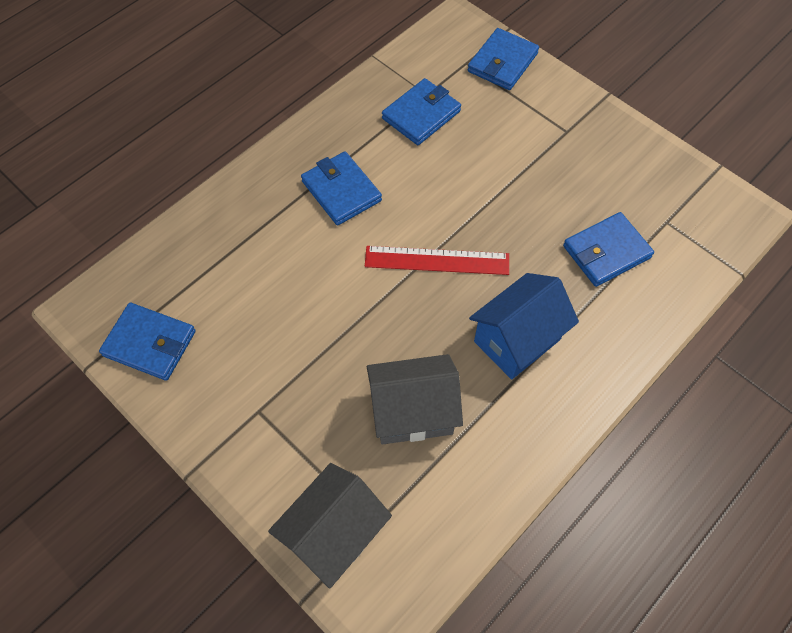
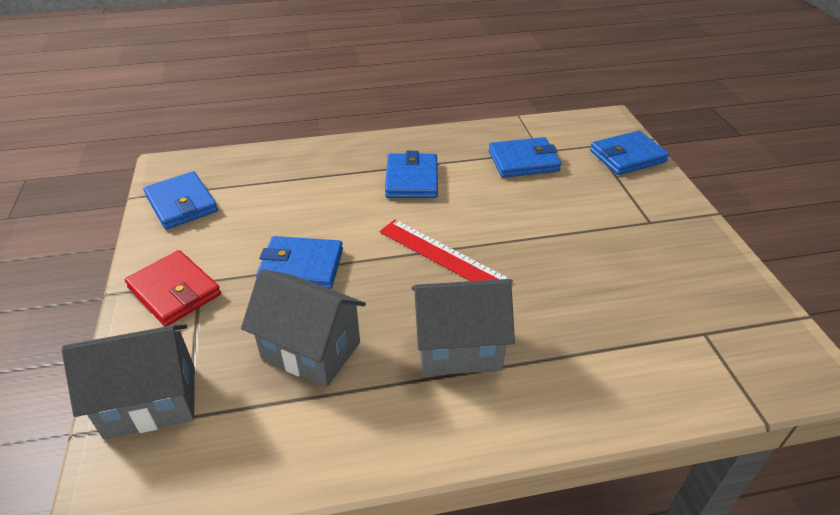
camera: 35 degrees right, 20 degrees down
(246, 434) = (174, 291): none -> red wallet
(517, 340) = (458, 348): blue house -> grey house
(606, 252) = (614, 326): blue wallet -> blue wallet (301, 266)

